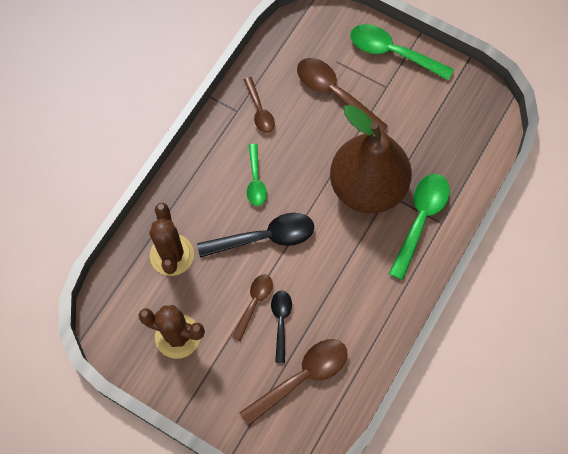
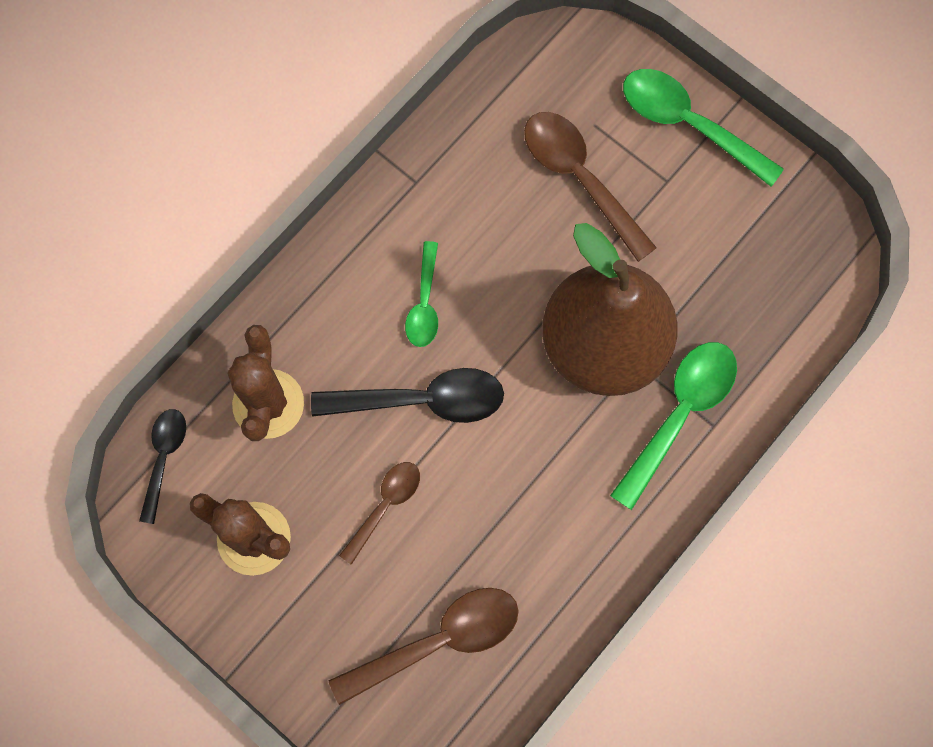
camera: 10 degrees right, 5 degrees up
(259, 111) = (452, 187): brown spoon -> none
(281, 321) = (422, 543): black spoon -> black spoon (164, 458)

